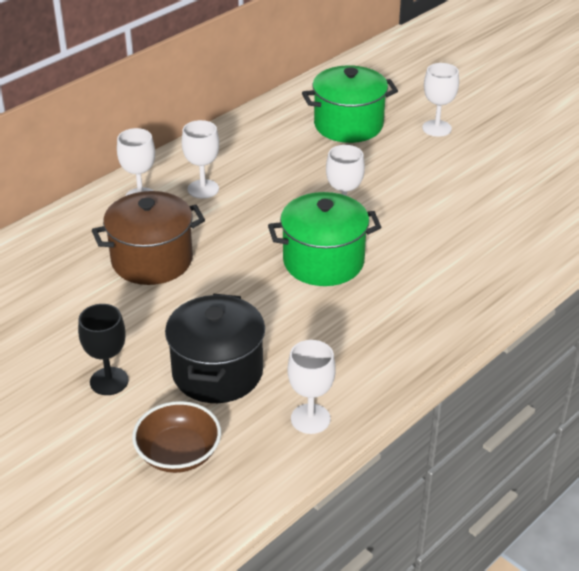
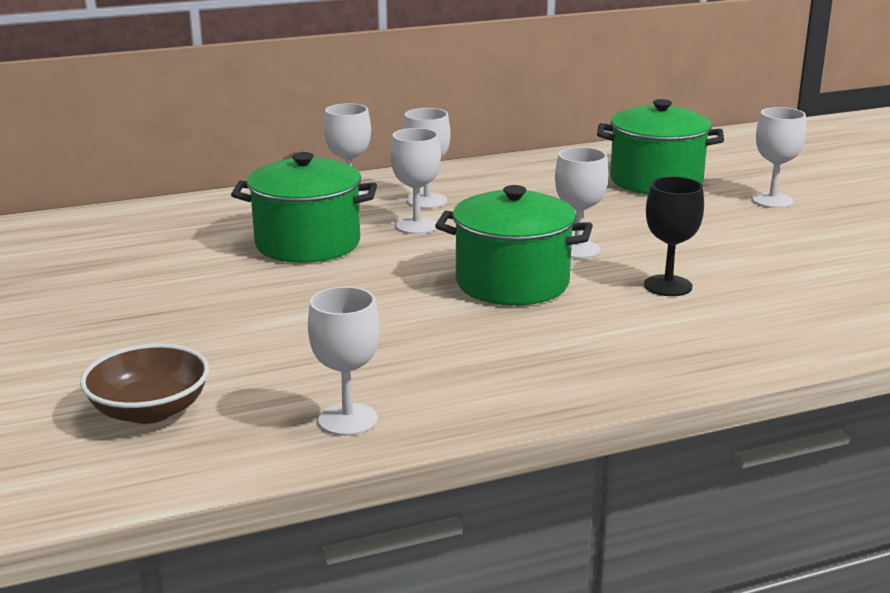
camera: 25 degrees right, 15 degrees down
(109, 381) = (146, 329): black goblet -> black goblet (668, 286)
(152, 260) = (307, 244): brown pot -> green pot
(216, 219) = (416, 226): none -> white goblet
(217, 372) = (278, 350): black pot -> none

